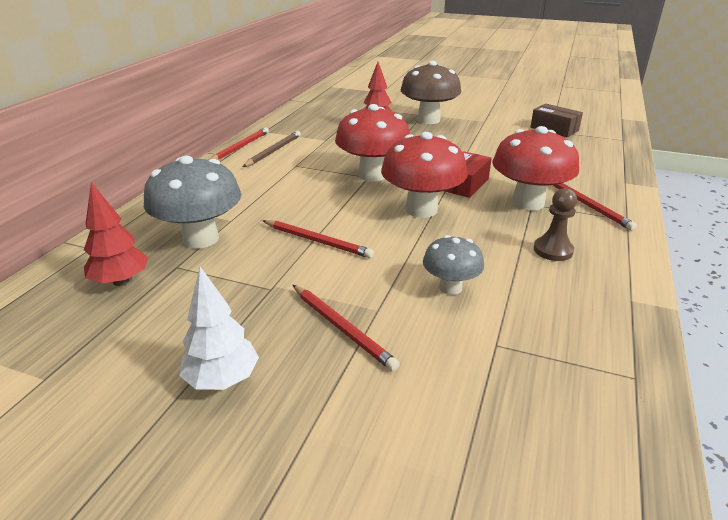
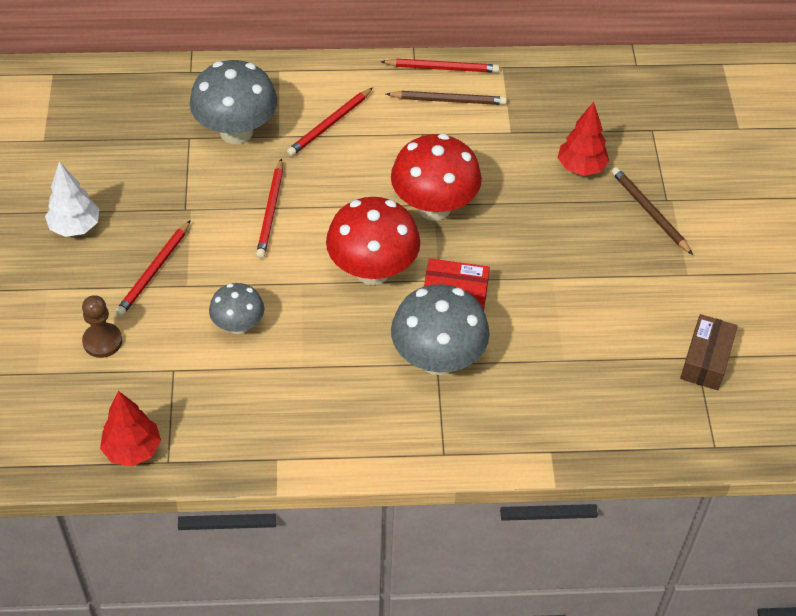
camera: 65 degrees right, 20 degrees up
(121, 281) = (154, 117): red tree -> red tree (132, 450)
(428, 120) = (649, 212): brown mushroom -> brown pencil
(528, 203) = (437, 359): red mushroom -> grey mushroom
(553, 250) = (339, 392): brown pawn -> brown pawn (102, 341)
(588, 205) = (460, 416): red pencil -> red pencil (330, 124)

